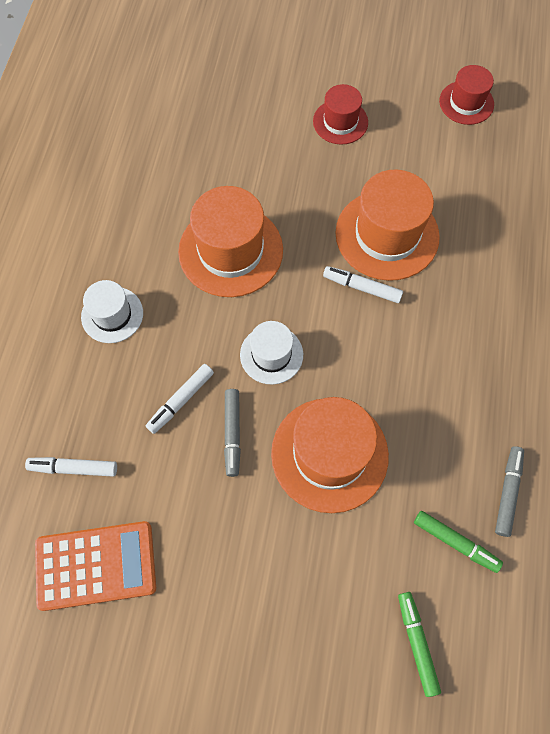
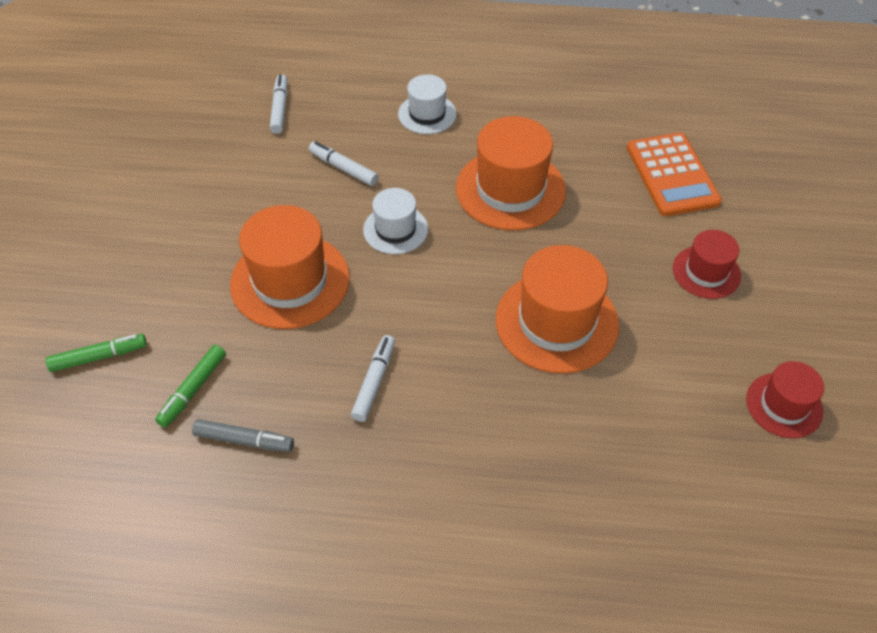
camera: 85 degrees right, 15 degrees down
(96, 565) = (196, 131): orange calculator -> orange calculator (672, 175)
(232, 433) = (311, 207): grey marker -> none
(362, 287) = (483, 301): white marker -> white marker (374, 382)

